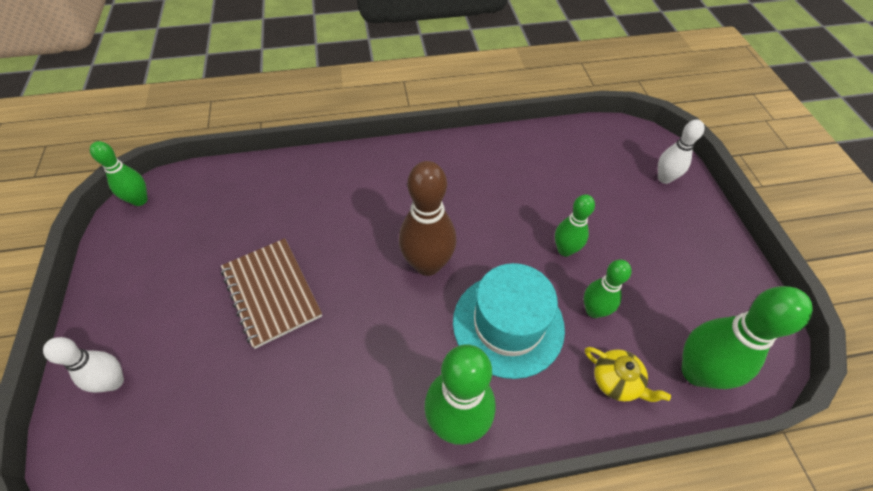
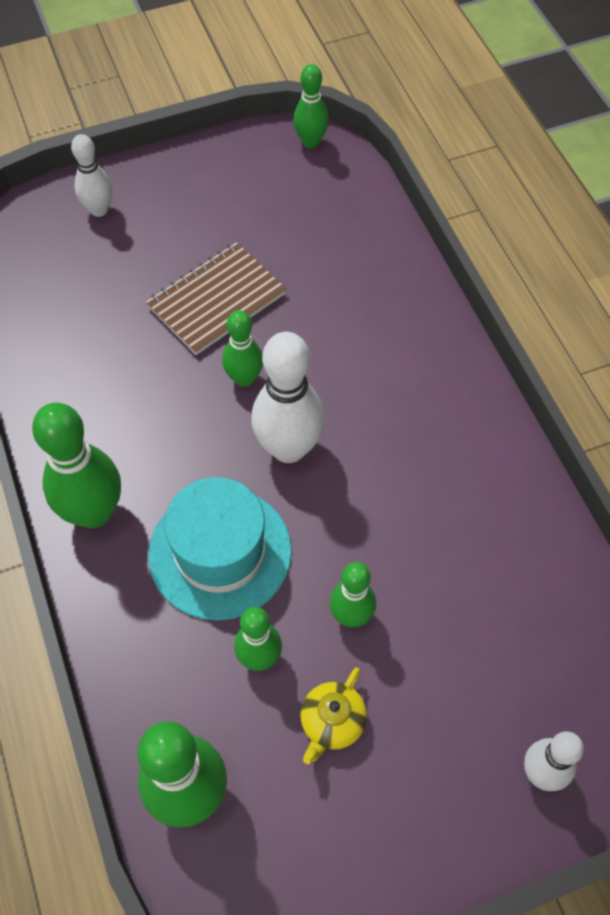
camera: 80 degrees right, 5 degrees up
(356, 284) = (244, 379): none -> green bowling pin
(427, 264) = (288, 448): brown bowling pin -> white bowling pin
(616, 381) = (162, 687): yellow teapot -> yellow teapot (332, 722)

